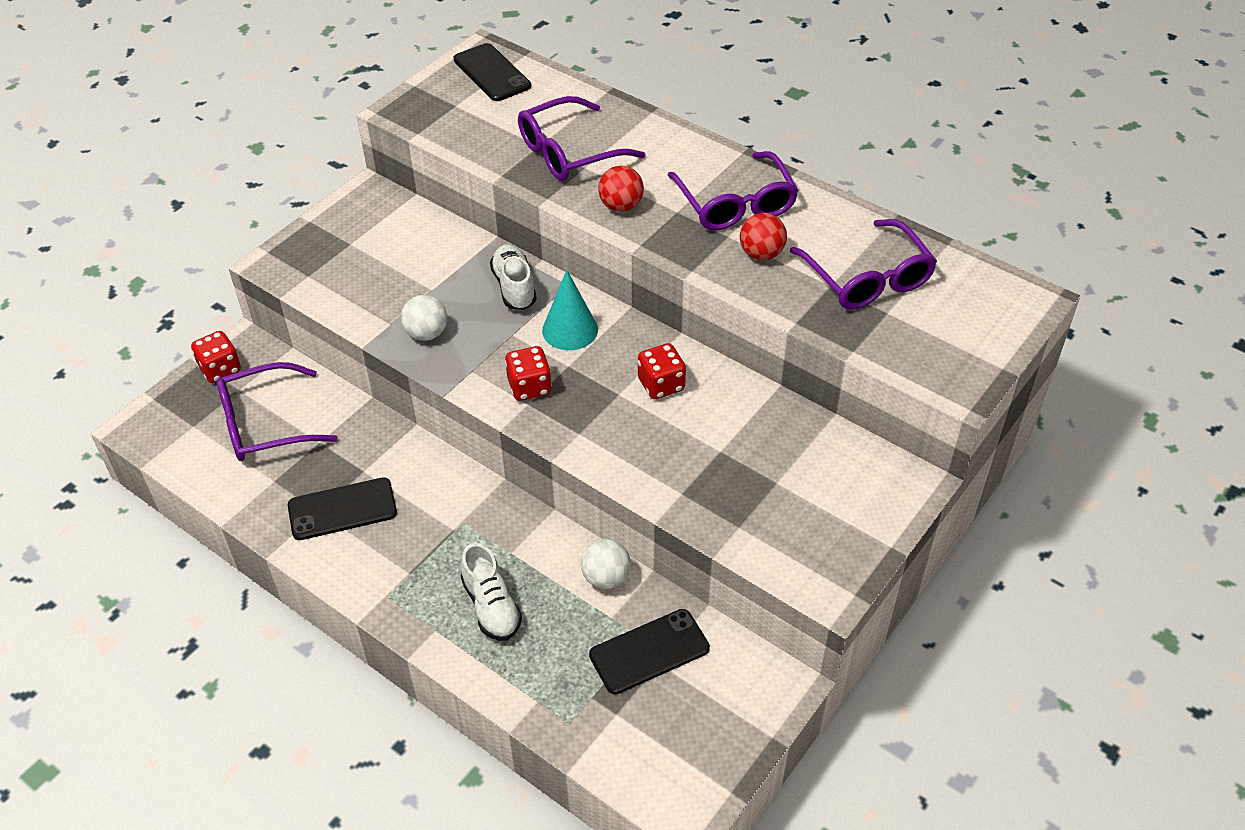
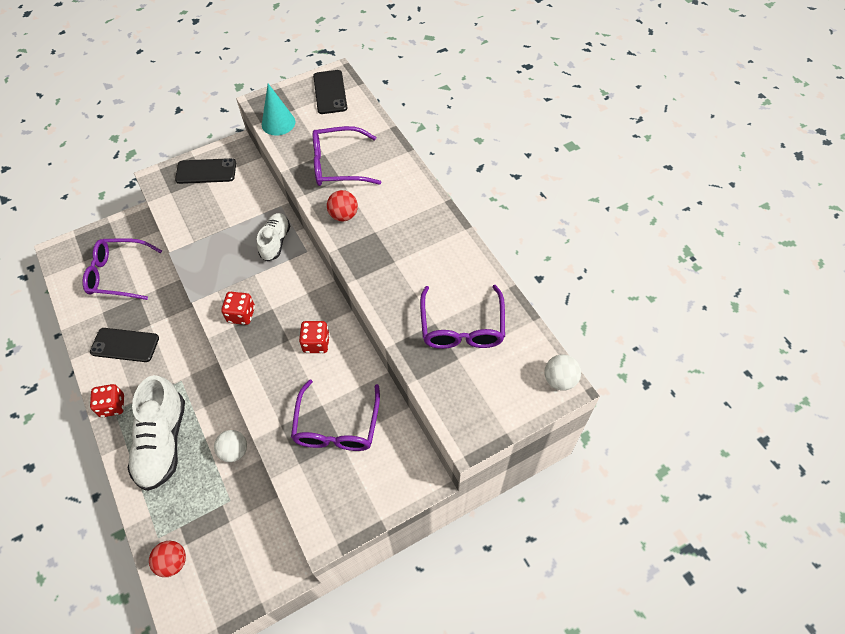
camera: 25 degrees right, 10 degrees up
(220, 369) = (117, 230): red dice -> red dice (112, 406)
(426, 333) = (208, 256): white ball -> white ball (559, 380)
(491, 606) = (163, 442): white shoe -> white shoe, size x1.71
(570, 330) = (288, 284): turquoise cone -> turquoise cone (278, 123)
(649, 651) = (228, 511): black phone -> black phone (206, 171)
(735, 203) = (414, 238): purple glasses -> purple glasses (337, 425)
(761, 254) = (406, 283): red ball -> red ball (173, 562)

